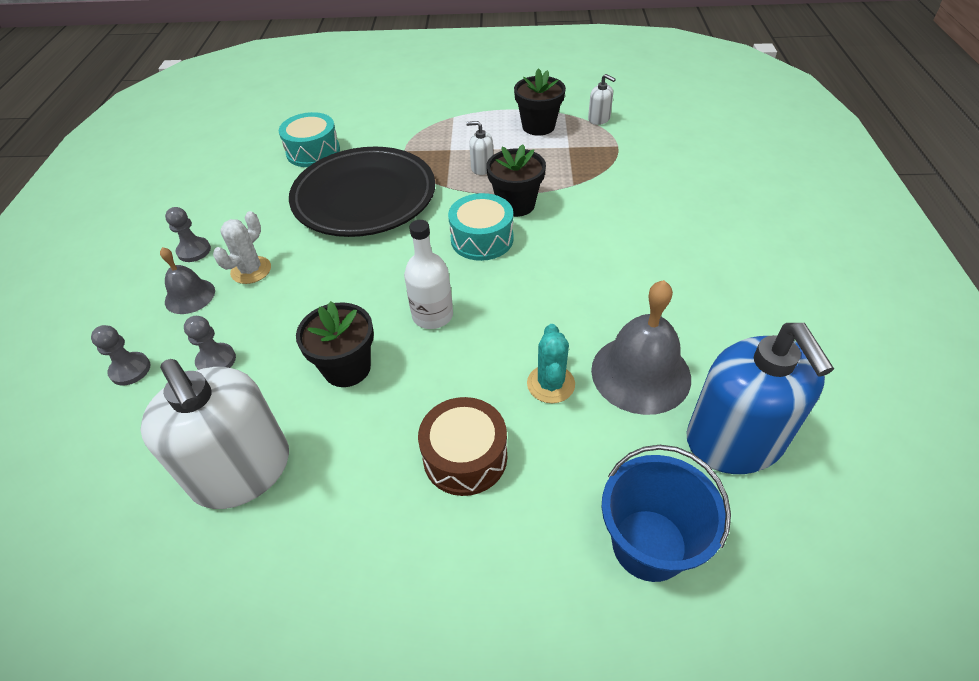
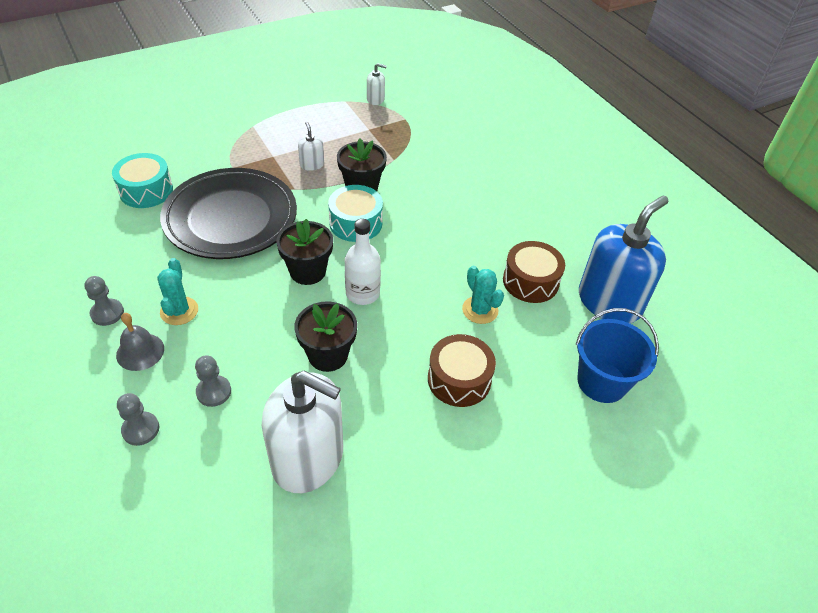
camera: 35 degrees left, 0 degrees up
(251, 270) = (179, 311): white cactus -> turquoise cactus
(482, 167) = (312, 165): white soap dispenser -> white soap dispenser turned 90 degrees clockwise
(538, 126) = (332, 117): black flower pot -> black flower pot (307, 271)
(640, 373) = (530, 281): grey bell -> brown drum
(734, 441) = (609, 302): blue soap dispenser -> blue soap dispenser turned 90 degrees counterclockwise

